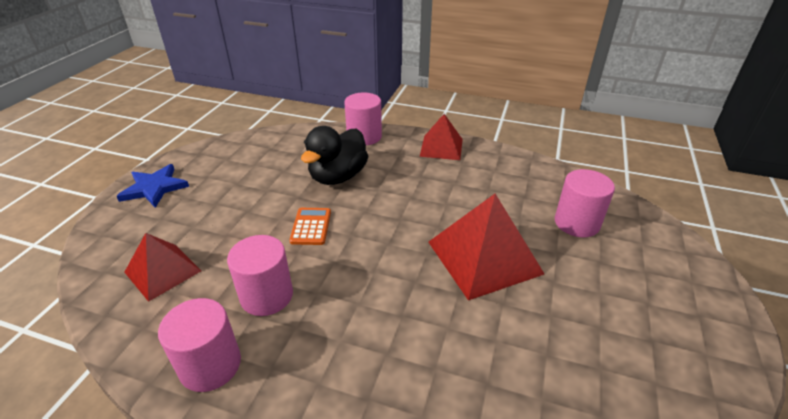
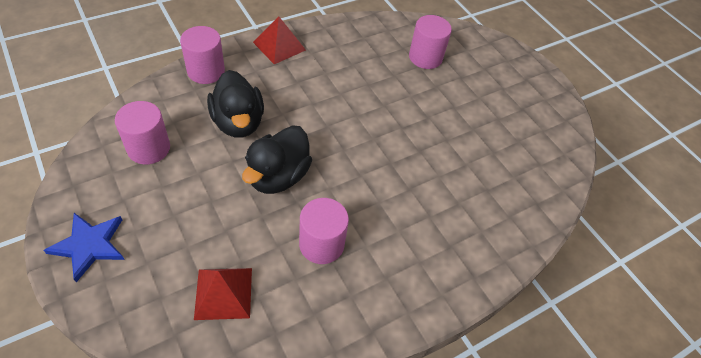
camera: 55 degrees left, 15 degrees up
(210, 365) = (352, 309): pink cylinder -> pink cylinder (148, 148)
(311, 226) = (278, 176): orange calculator -> black duck
(484, 257) = (406, 117): red pyramid -> none

